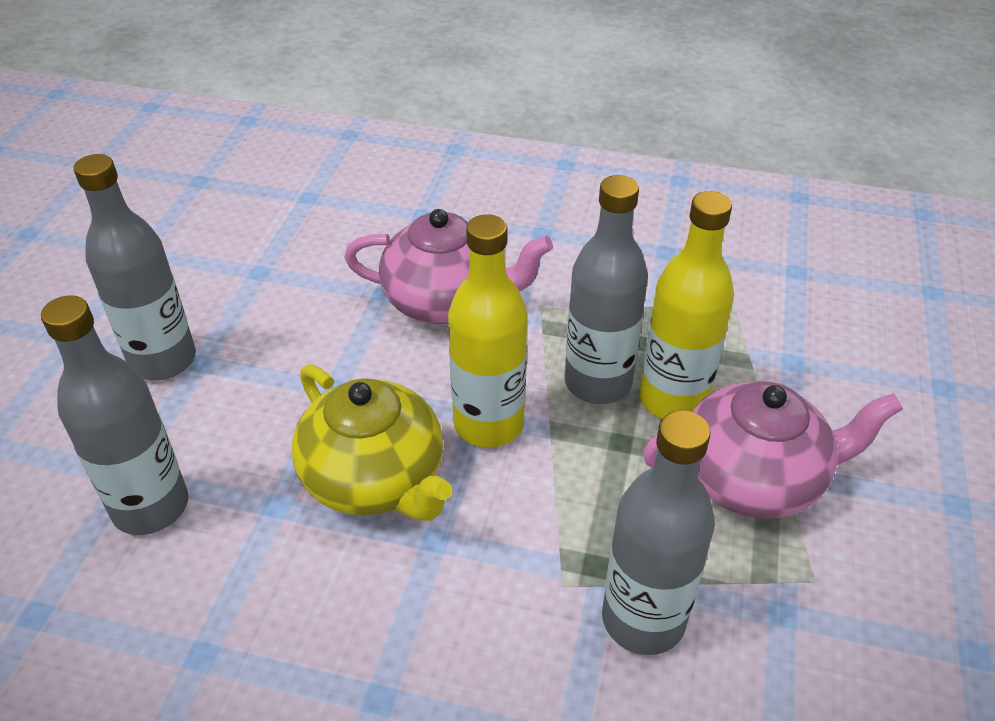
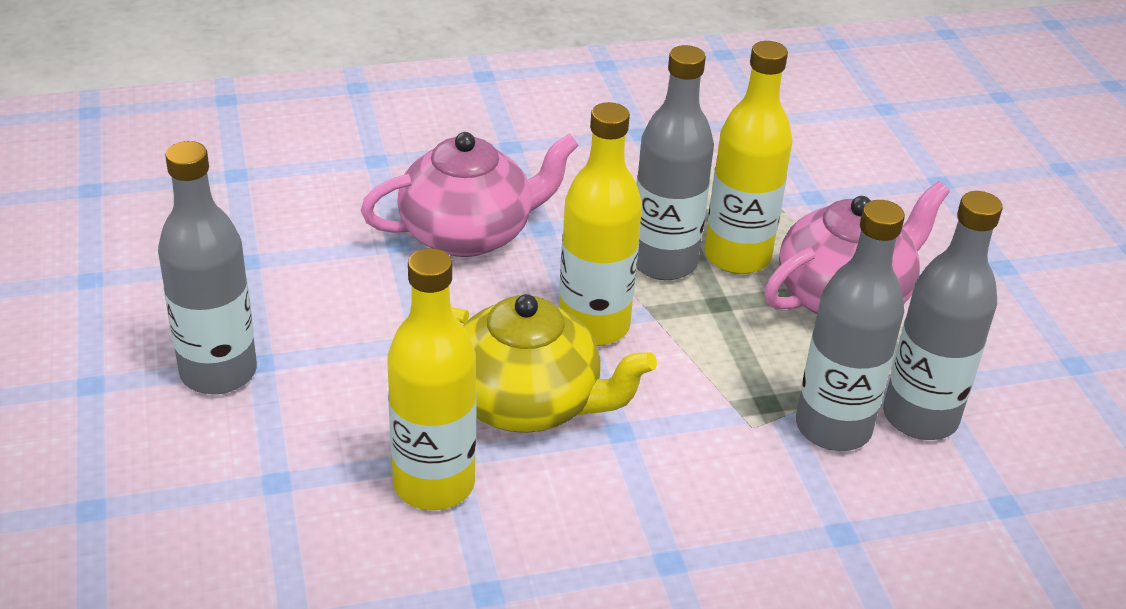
camera: 30 degrees left, 5 degrees down
(151, 507) = (329, 499): grey bottle -> grey bottle (920, 417)
(240, 527) = (434, 484): none -> yellow bottle

